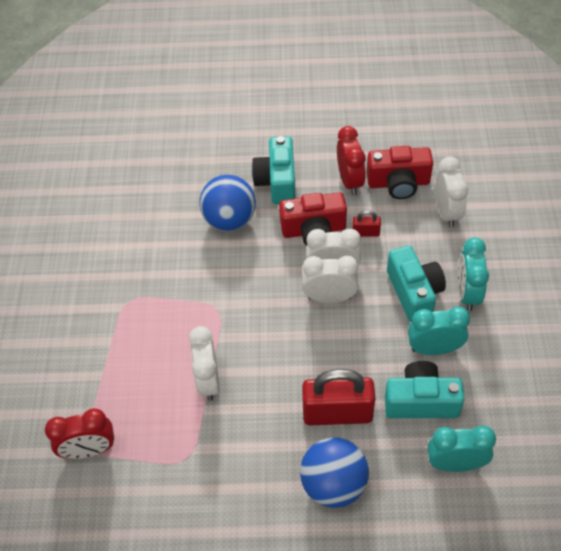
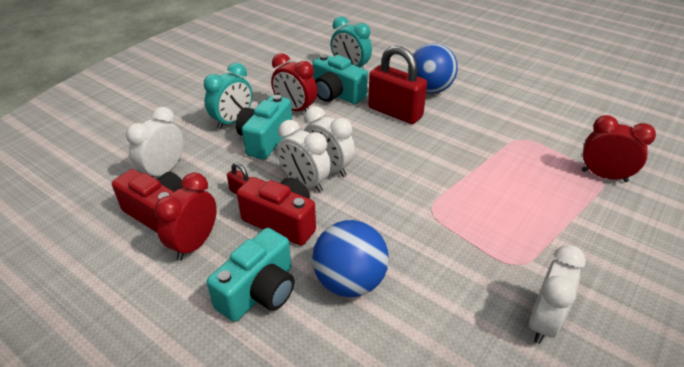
camera: 145 degrees left, 15 degrees down
(208, 381) = (476, 169): white clock -> white clock (543, 322)
(434, 348) = (295, 109): turquoise clock -> red clock

